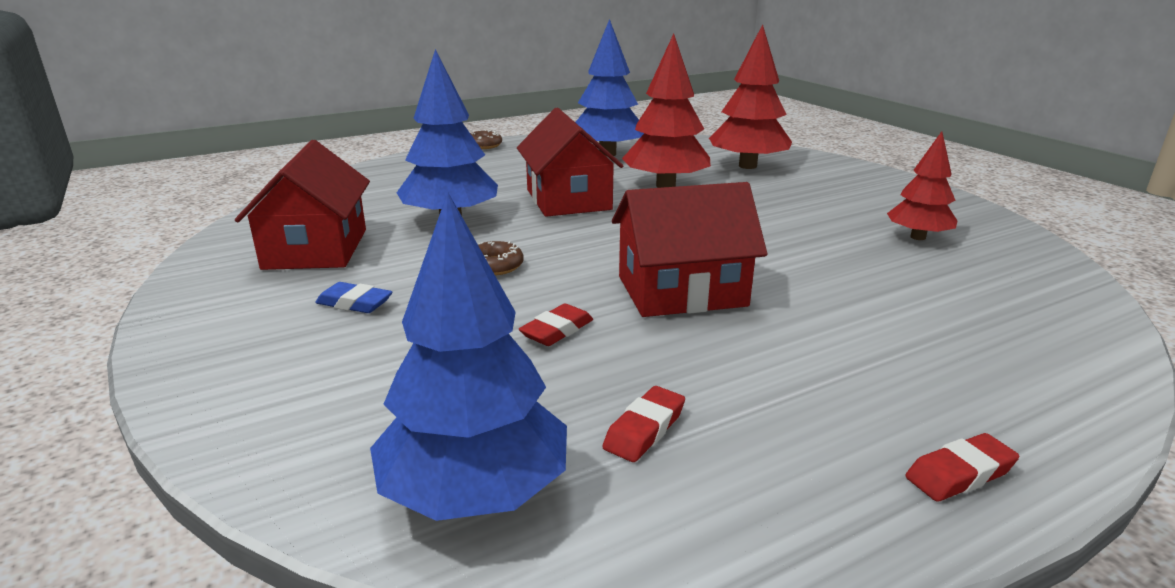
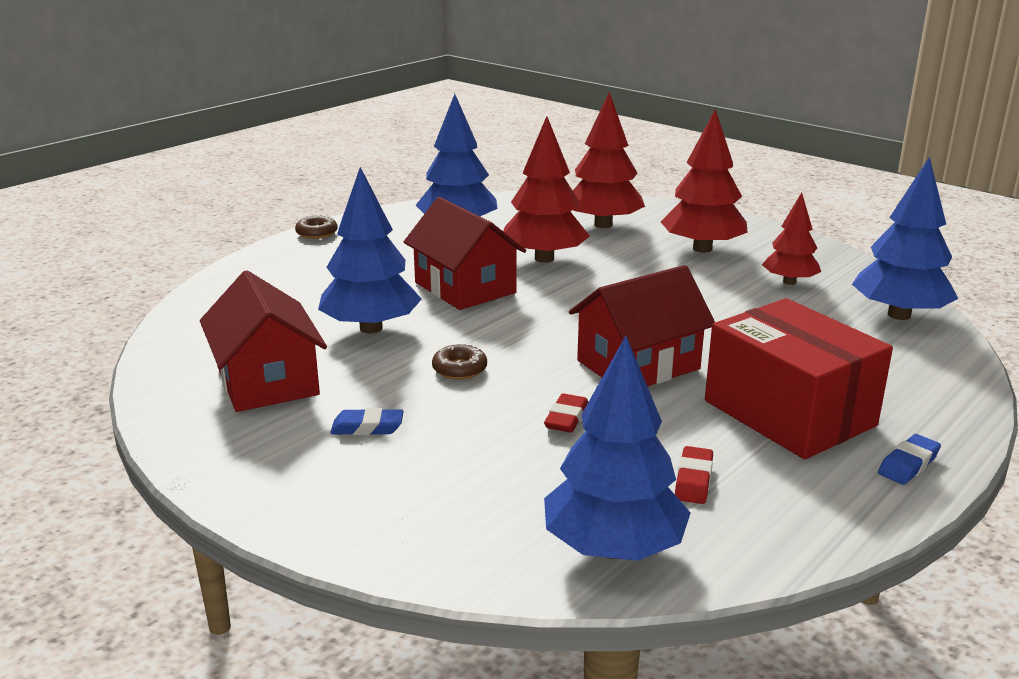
camera: 20 degrees left, 0 degrees up
(826, 374) = (789, 413): none -> red box
(837, 196) = (702, 249): none -> red tree
(959, 474) = (908, 464): red eraser -> blue eraser
(1041, 288) = (899, 315): none -> blue tree

